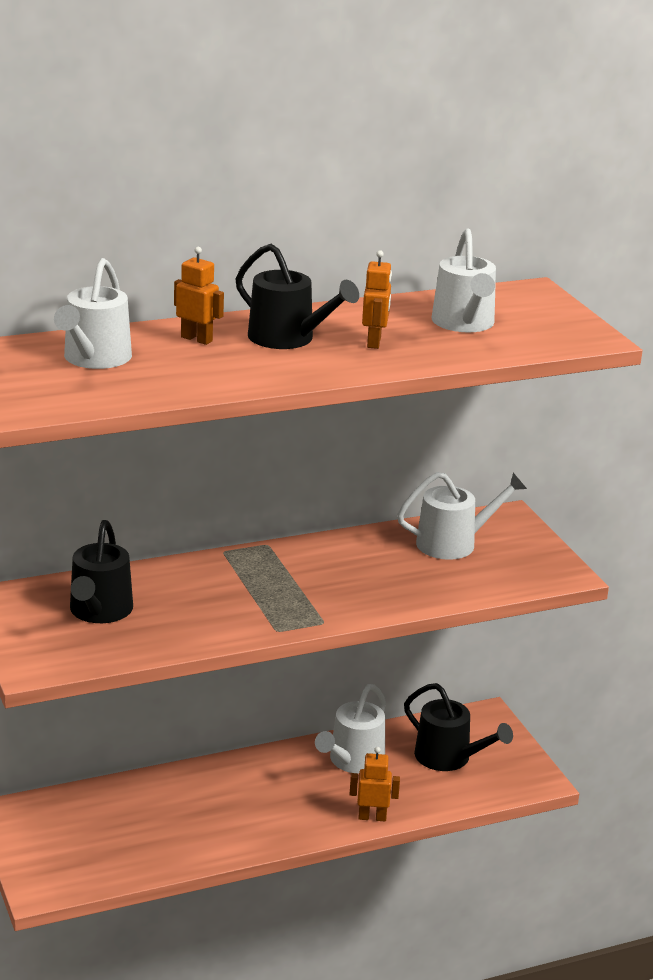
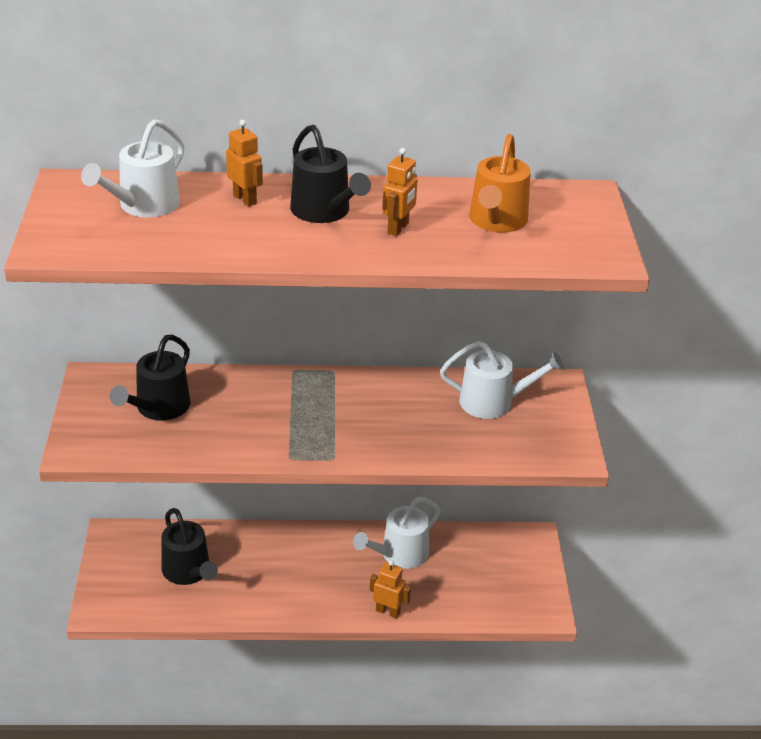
camera: 20 degrees right, 10 degrees up
(448, 757) = (480, 570): black watering can -> black watering can (188, 571)
(464, 323) = (496, 221): white watering can -> orange watering can

